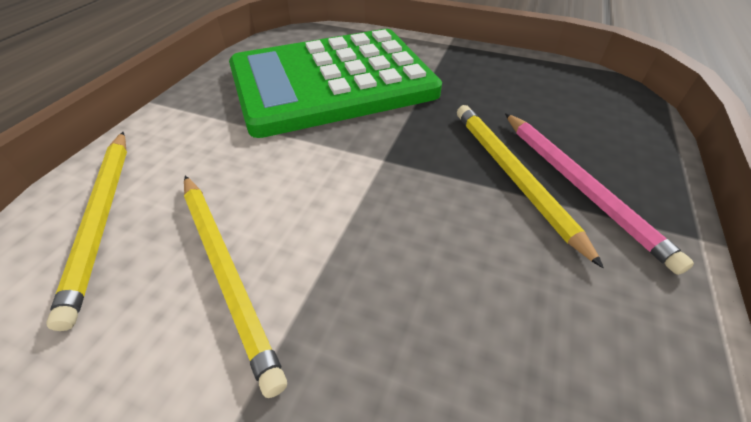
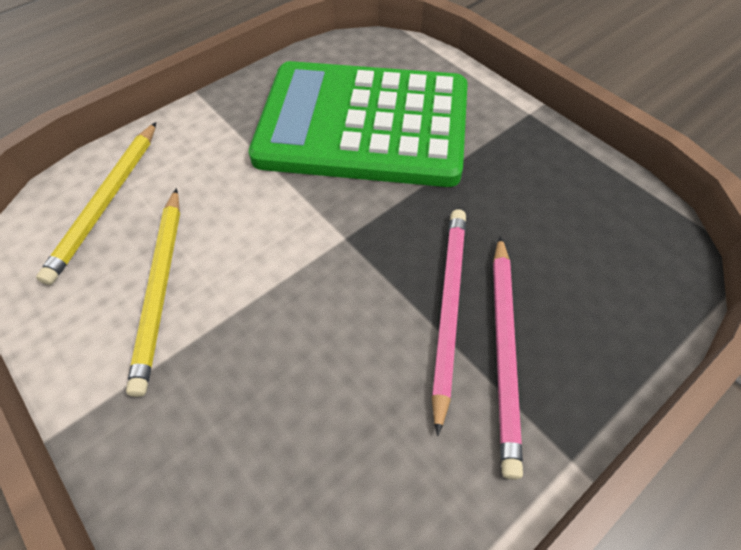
camera: 30 degrees right, 10 degrees up
(513, 176) = (448, 309): yellow pencil -> pink pencil

